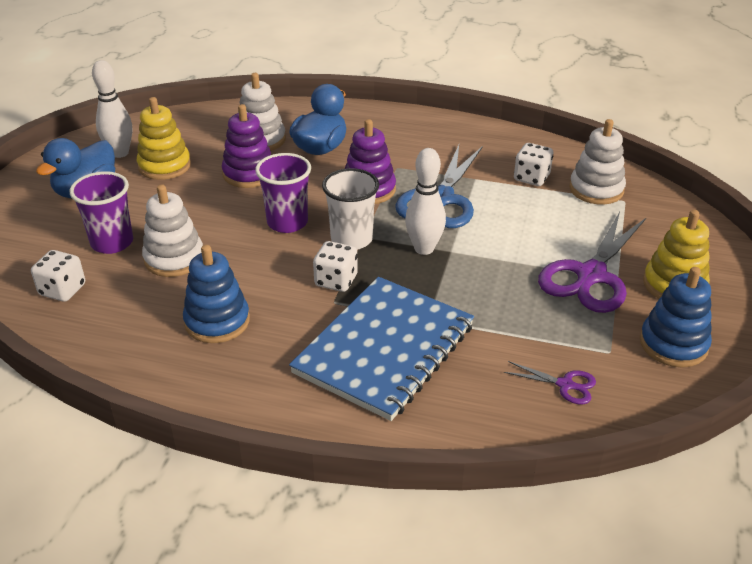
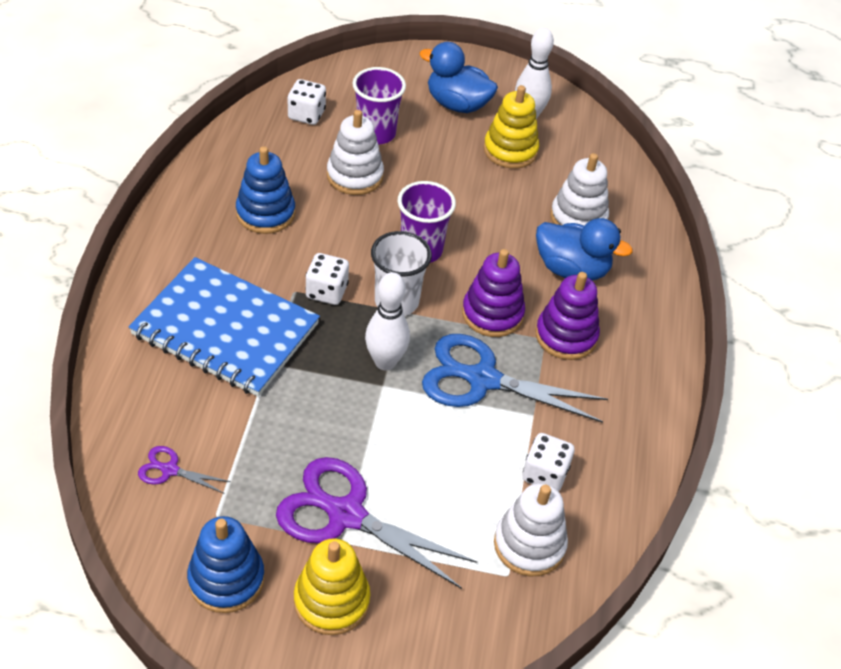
camera: 80 degrees right, 10 degrees up
(249, 174) = (507, 214): purple stacking toy -> purple stacking toy (566, 336)
(565, 385) = (169, 470): purple scissors -> purple scissors turned 90 degrees clockwise

